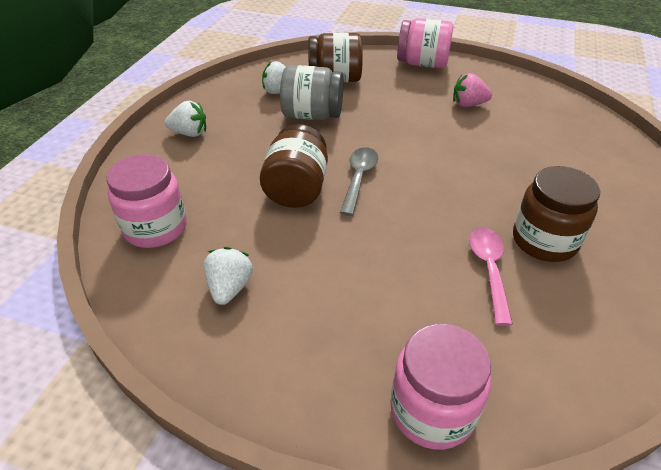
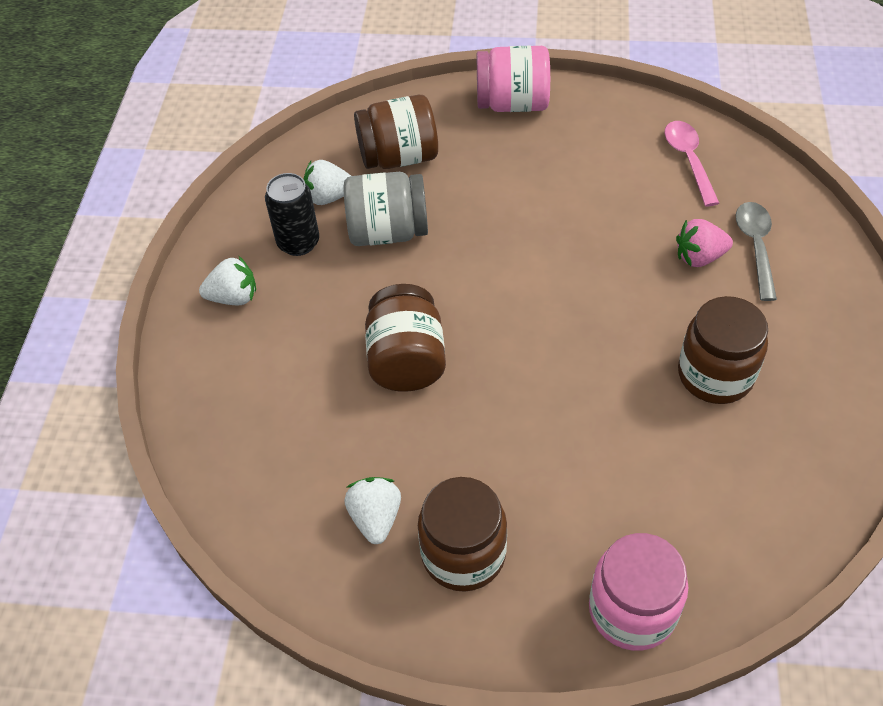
camera: 10 degrees left, 10 degrees up
(155, 228) = (254, 456): pink jar -> none
(248, 111) = (298, 242): none -> black can
(292, 330) = (463, 554): none -> brown jar
(358, 178) = (479, 327): grey spoon -> grey spoon (755, 247)
(468, 104) = (589, 171): pink strawberry -> pink strawberry (699, 257)
(489, 270) = (660, 429): pink spoon -> pink spoon (688, 160)

